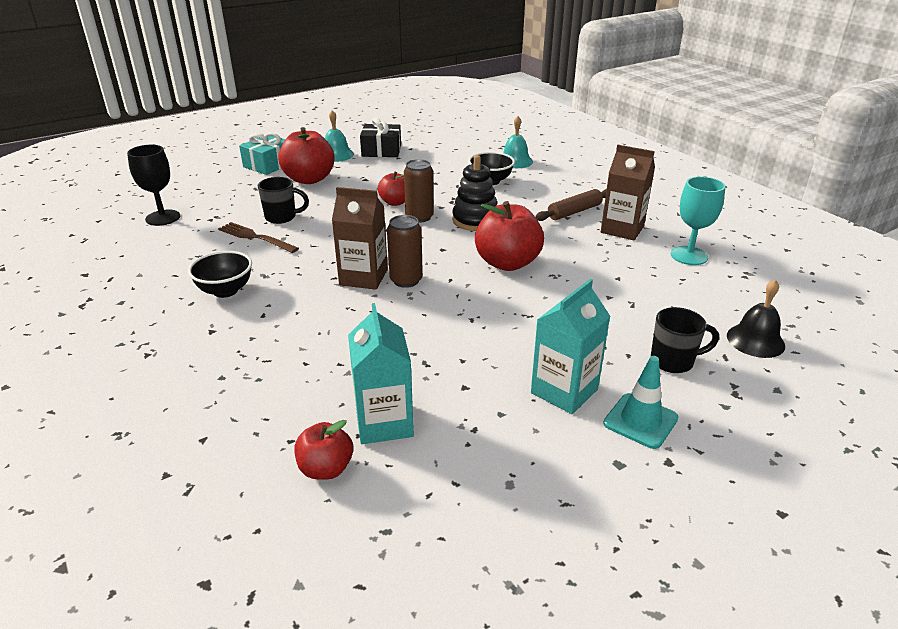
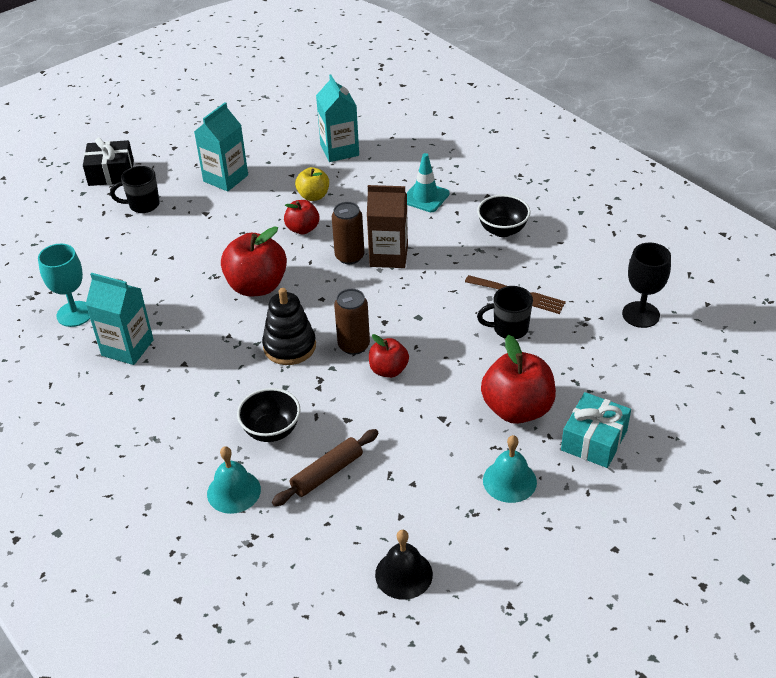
camera: 175 degrees right, 10 degrees up
(326, 469) = (365, 126): red apple -> red apple (302, 229)
(381, 151) = (444, 502): black gift -> black gift (111, 173)
(436, 351) = (313, 196): none -> yellow apple
(574, 212) = (173, 374): brown rolling pin -> brown rolling pin (327, 473)
(622, 229) = (127, 348): brown carton -> turquoise carton
(640, 421) = (182, 166): turquoise traffic cone -> turquoise traffic cone (425, 197)
(755, 340) = (72, 227): black bell -> black bell (403, 574)

